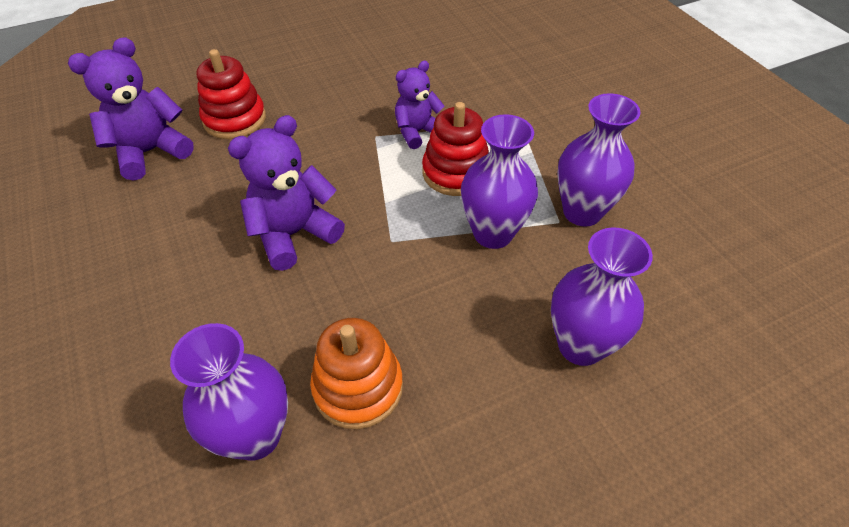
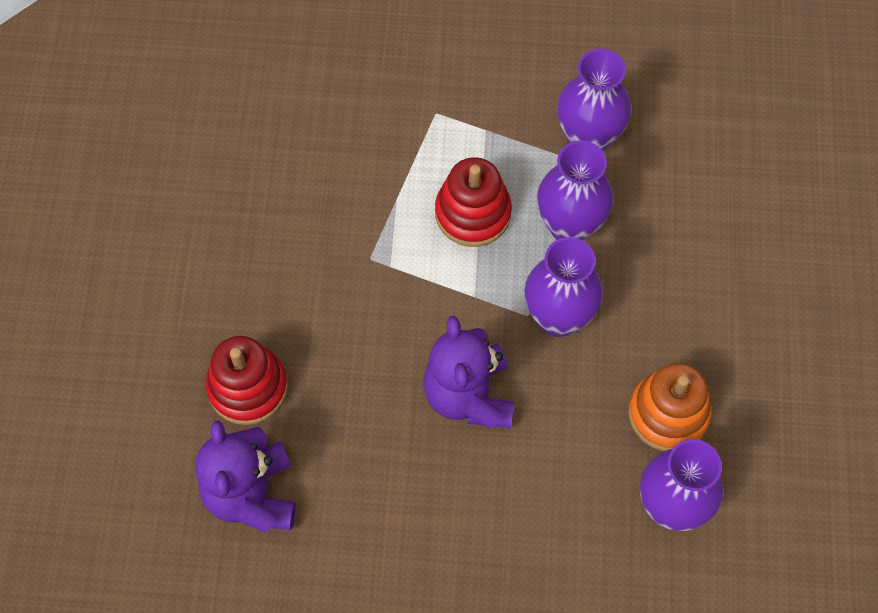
camera: 60 degrees left, 15 degrees up
(417, 132) = (390, 216): purple teddy bear -> none
(580, 345) = (719, 232): purple vase -> purple vase (558, 317)

